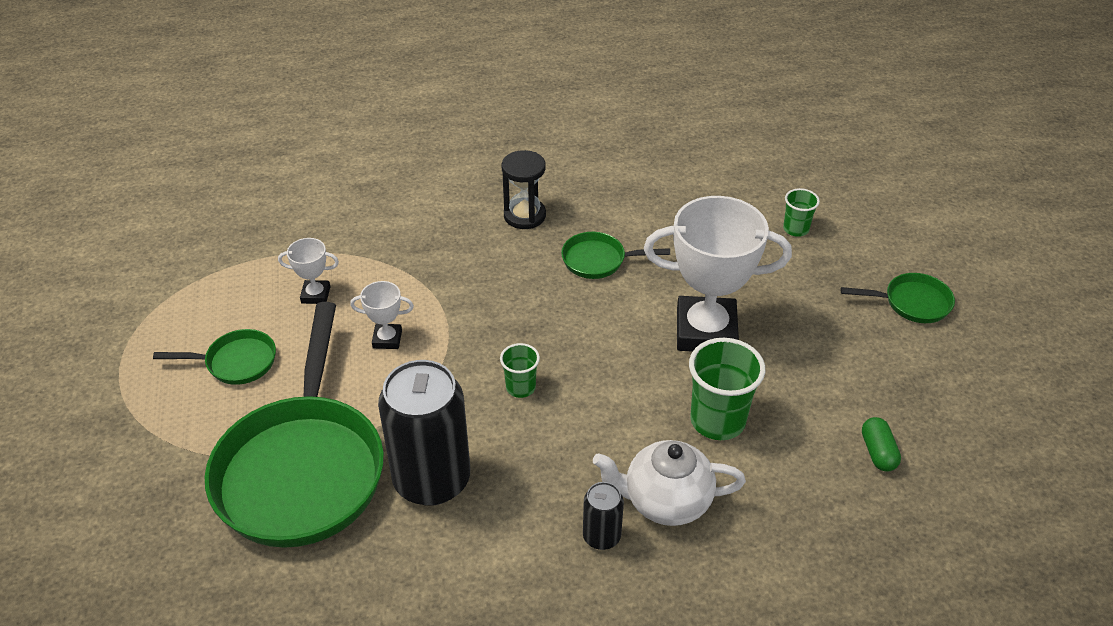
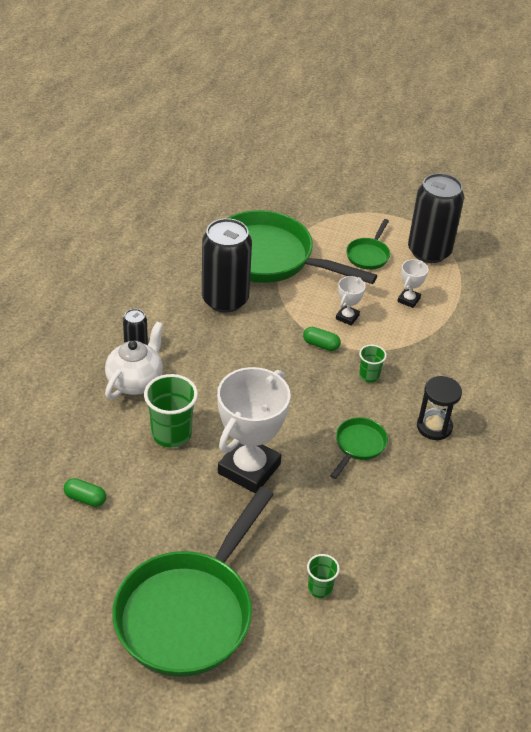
camera: 115 degrees right, 0 degrees up
(196, 306) = (429, 251): none -> black can
(458, 345) = (321, 345): none -> green capsule
(520, 387) = (265, 358): green cup -> green cup (369, 376)
(912, 303) = (189, 612): green pan -> green pan, size x2.27

